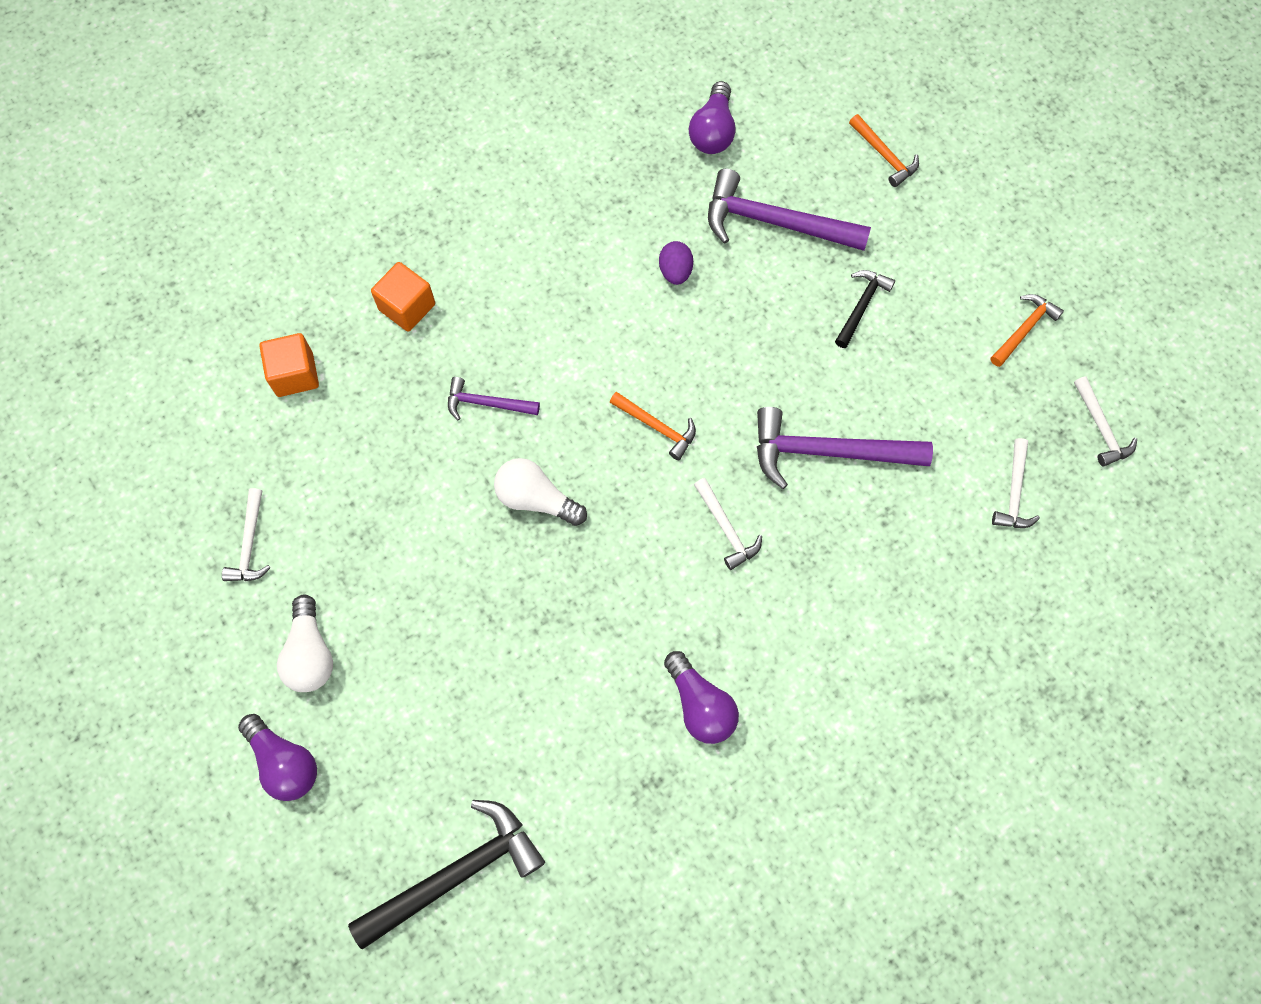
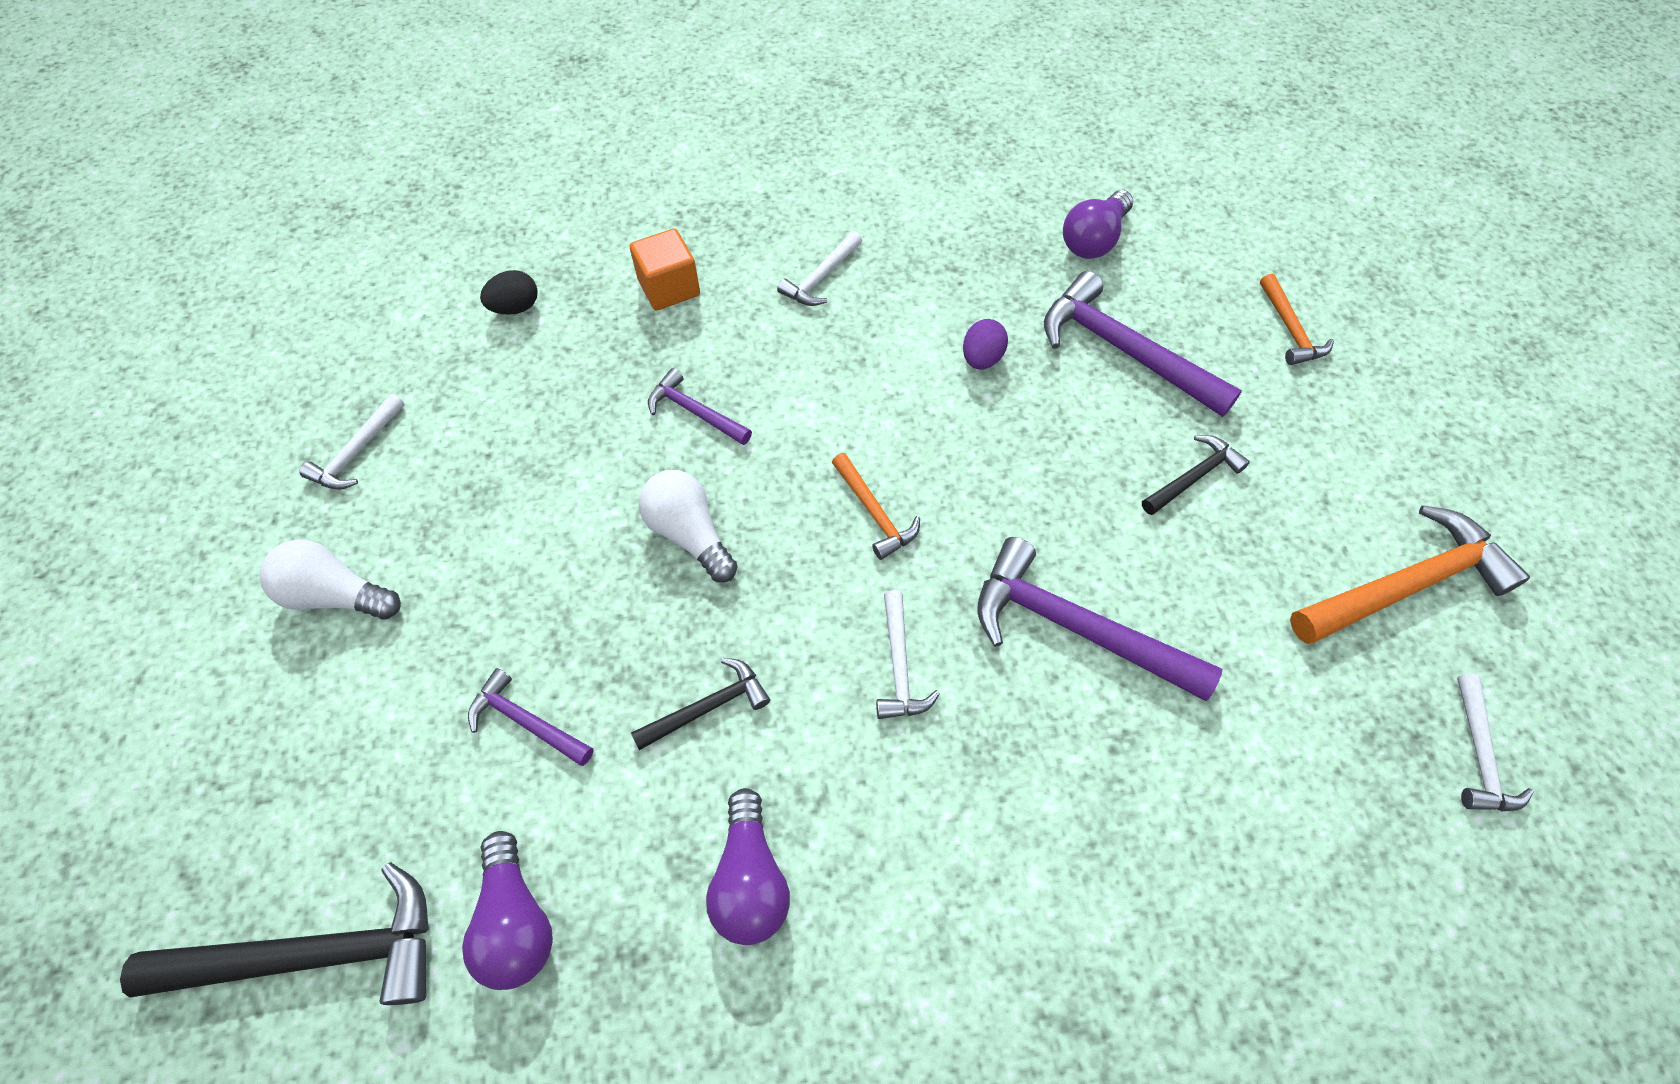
camera: 25 degrees right, 10 degrees down
(284, 762) = (222, 707): purple light bulb -> purple light bulb (516, 921)
(295, 374) = (515, 308): orange cube -> black egg
(310, 653) = (336, 595): white light bulb -> white light bulb turned 90 degrees clockwise
(500, 676) = (526, 721): none -> purple hammer
(616, 612) = (708, 707): none -> black hammer
(1014, 492) = (1317, 788): white hammer -> white hammer (820, 278)
(1024, 329) = (1406, 585): orange hammer -> orange hammer, size x1.85

